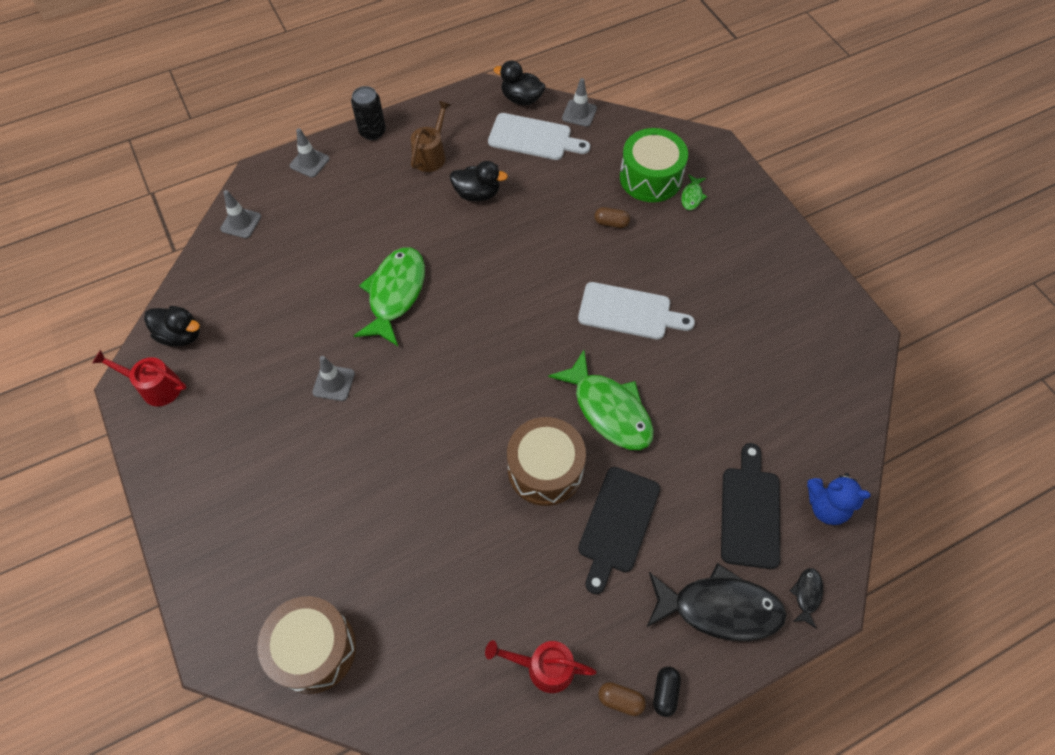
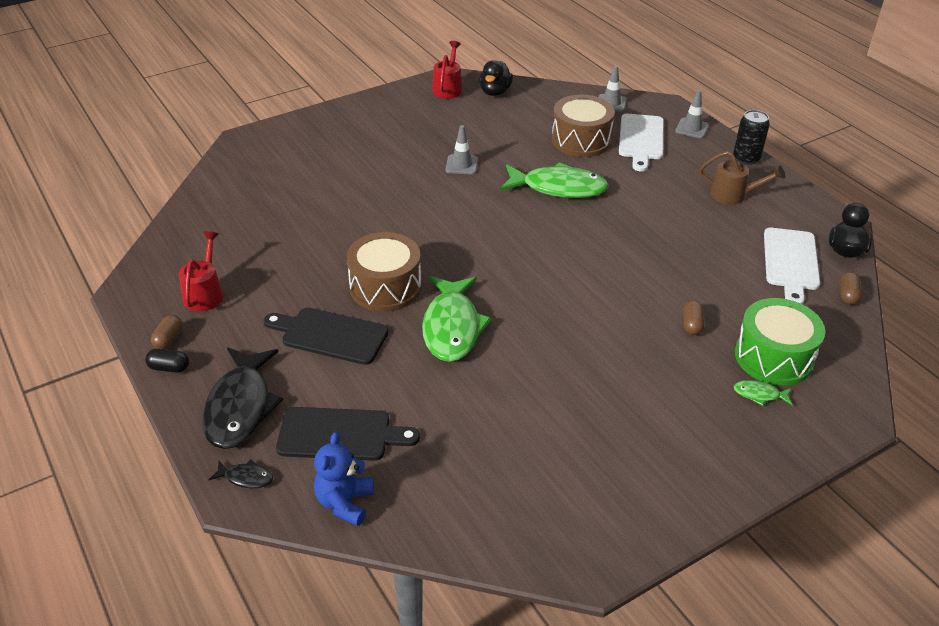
camera: 85 degrees right, 20 degrees down
(314, 649) = (239, 179): brown drum -> brown drum (581, 140)
(477, 194) = (695, 227): black duck -> none
(579, 113) = (847, 295): grey traffic cone -> brown capsule
(609, 410) = (452, 327): green fish -> green fish turned 45 degrees counterclockwise
(629, 312) = (574, 340): white cutting board -> white cutting board (641, 139)

